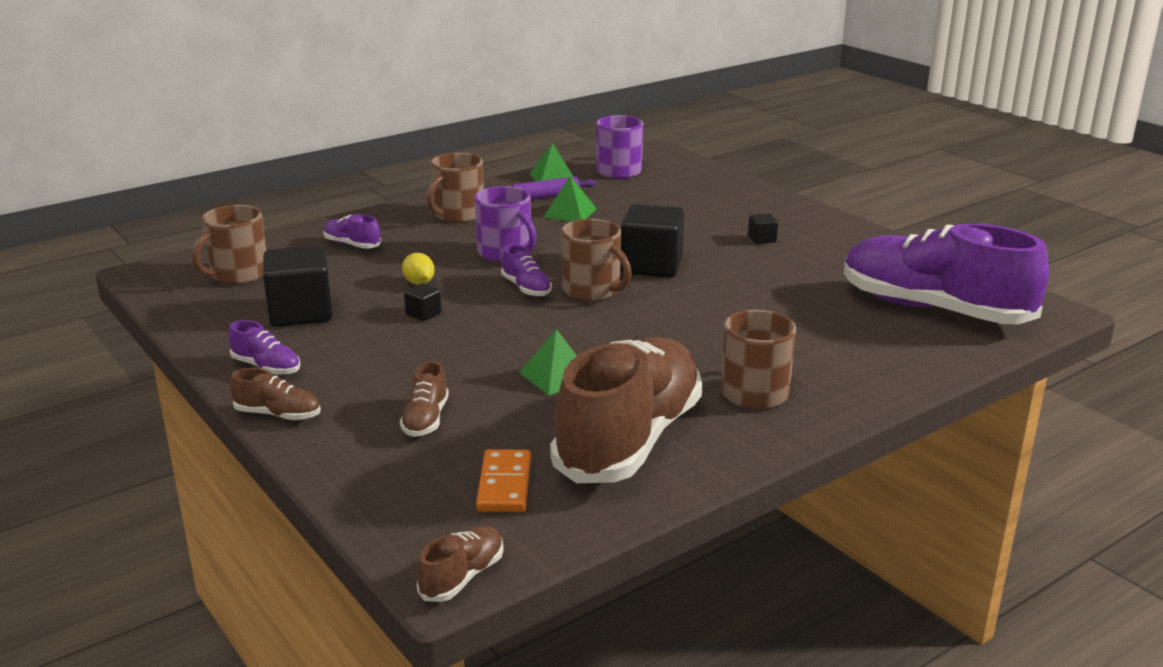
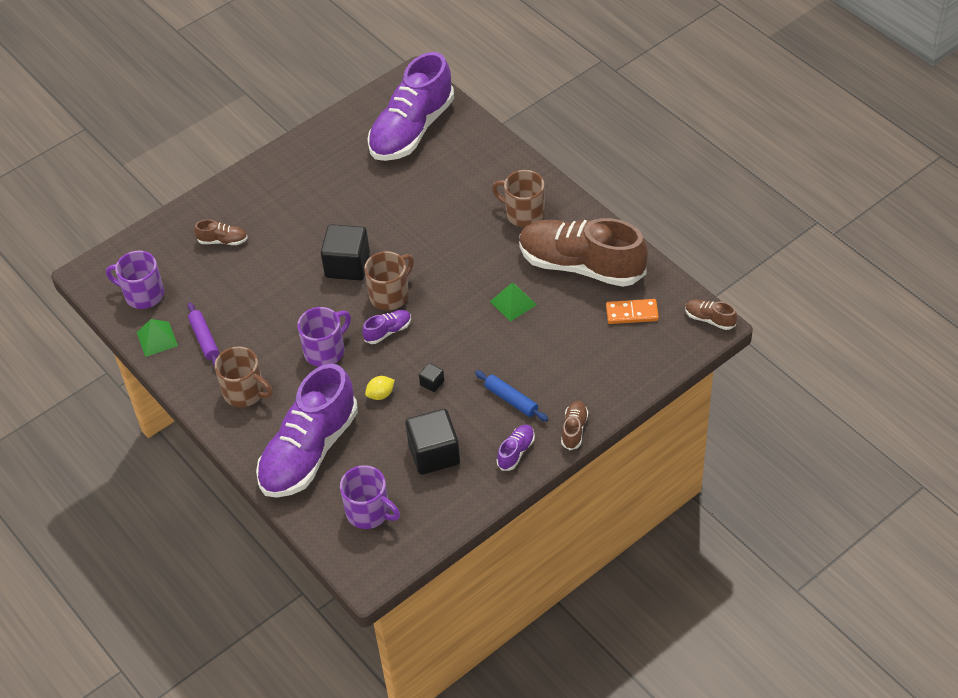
camera: 90 degrees left, 25 degrees up
(238, 275) = (369, 512): brown mug -> purple mug
(352, 245) = (309, 451): purple shoe -> purple shoe, size x2.50
(364, 367) = (511, 399): none -> blue rolling pin
(426, 419) = (571, 357): brown shoe -> brown shoe (223, 241)
(570, 213) = (242, 319): green pyramid -> none
(762, 239) = (298, 206): black cube -> none

